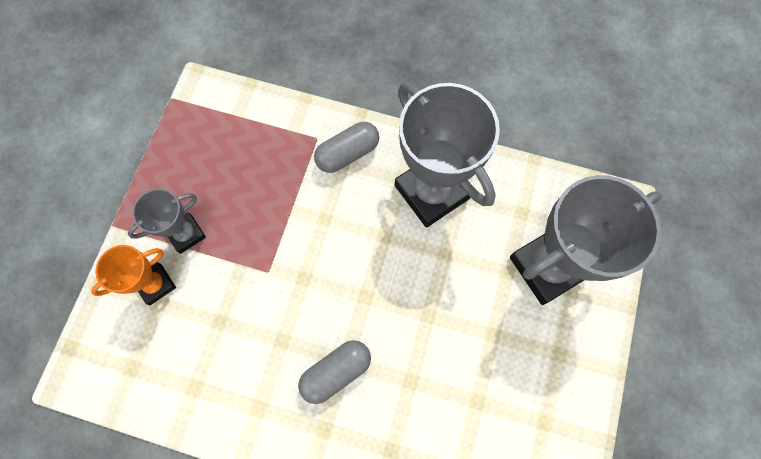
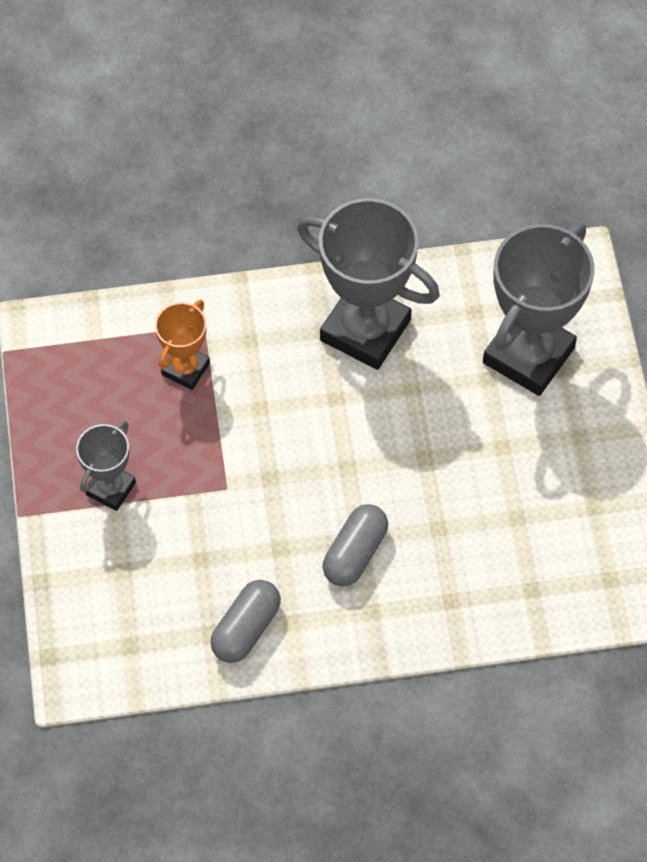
camera: 25 degrees left, 10 degrees down
(155, 284) = (107, 553): orange trophy -> orange trophy (186, 369)
(347, 153) = (248, 328): grey capsule -> grey capsule (246, 628)

